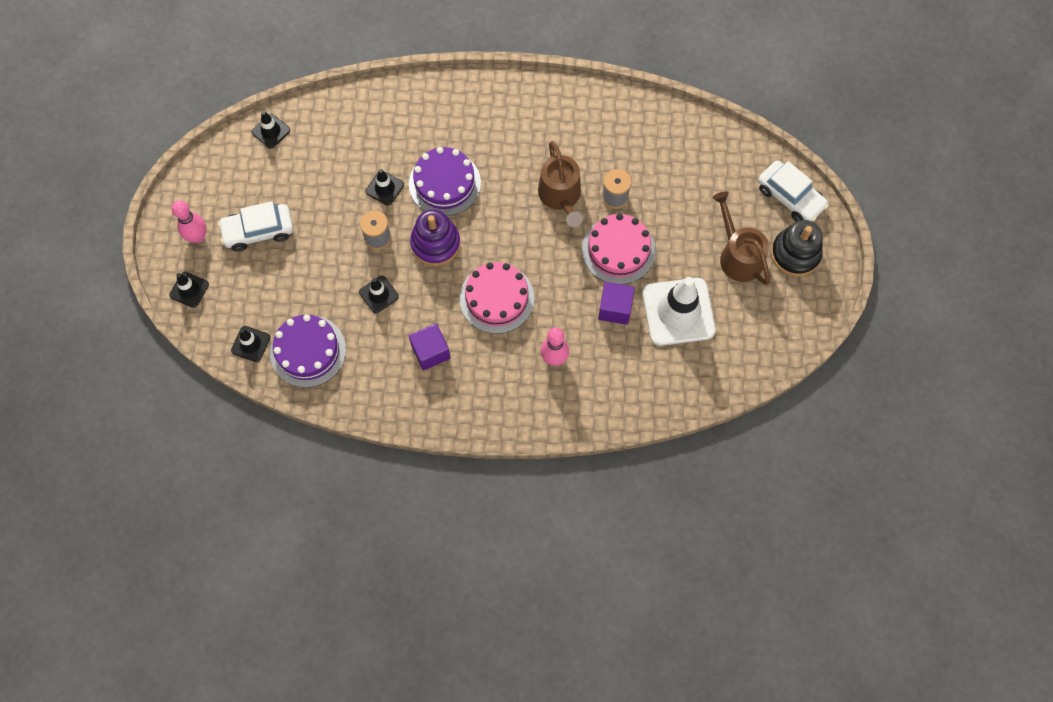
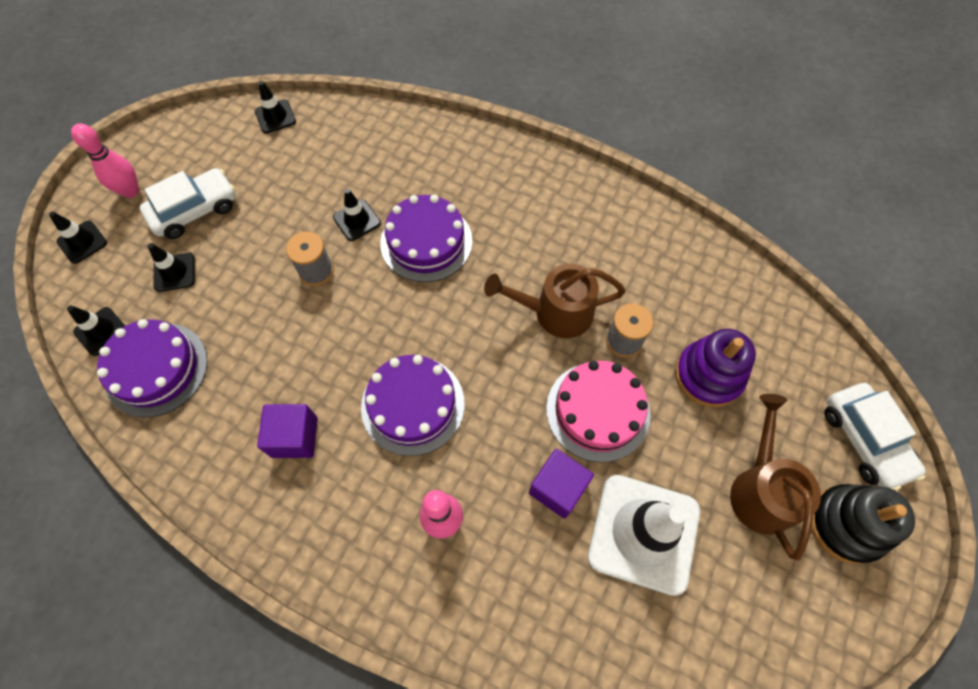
camera: 25 degrees right, 5 degrees down
(258, 231) = (195, 210): white car -> white car turned 135 degrees clockwise
(379, 294) = (277, 337): black traffic cone -> black traffic cone (174, 272)
(435, 243) = (377, 306): purple stacking toy -> purple stacking toy (708, 375)
(497, 298) = (413, 405): pink cake -> purple cake
(560, 196) = (556, 312): brown watering can -> brown watering can turned 75 degrees clockwise

